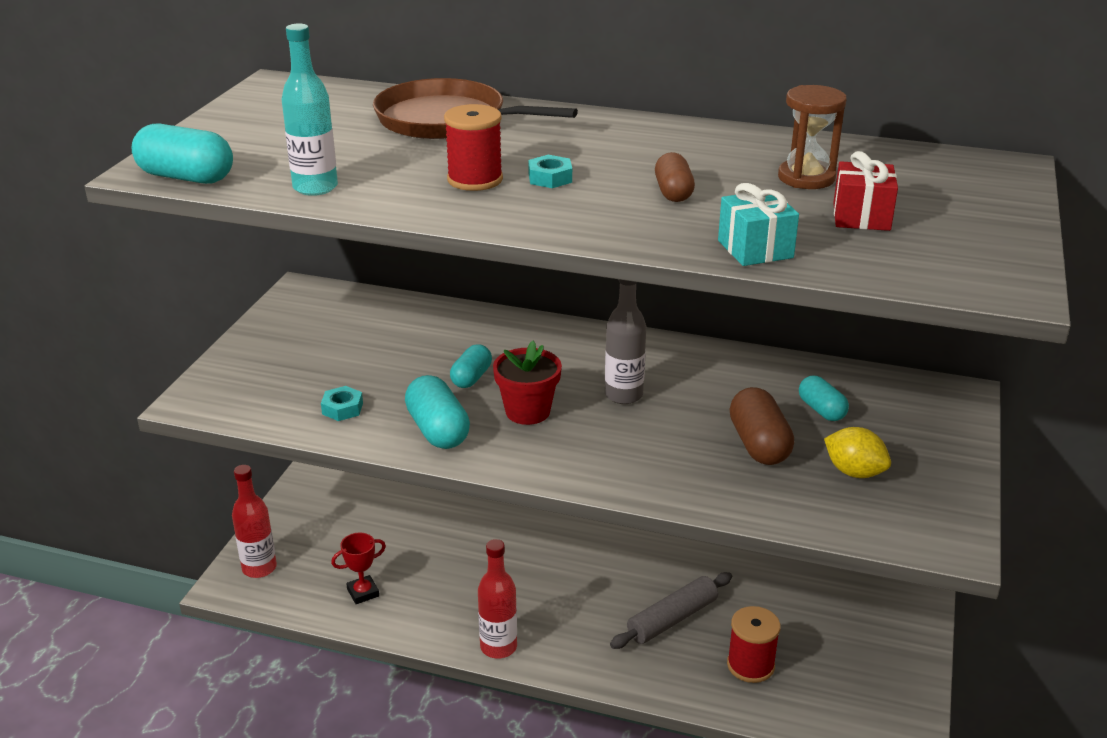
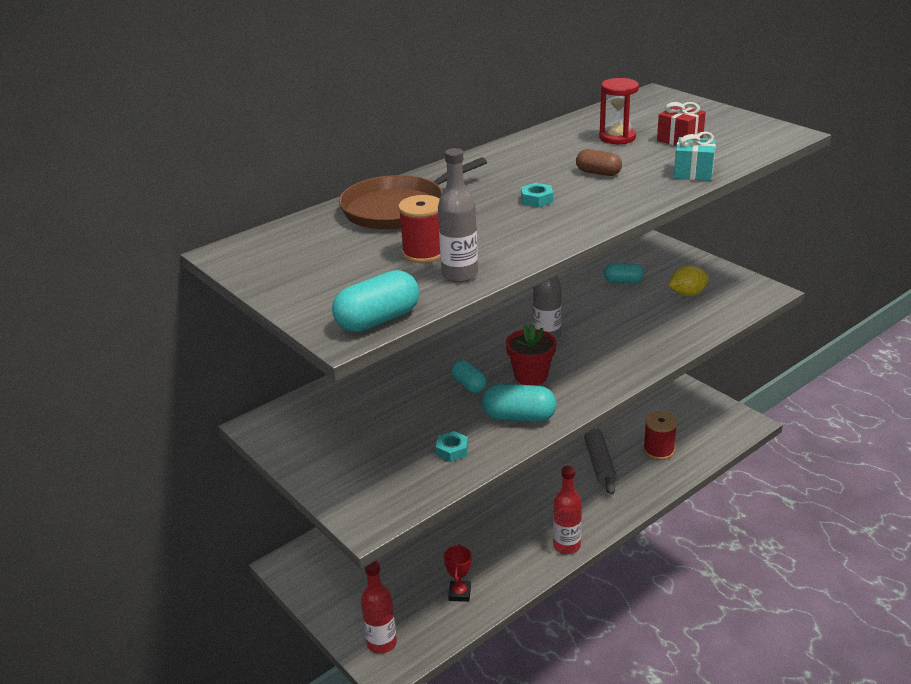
camera: 55 degrees left, 0 degrees up
(315, 187) = (459, 275): turquoise bottle -> grey bottle
(475, 179) = (511, 221): red spool -> red spool (424, 253)
(759, 444) = (638, 311): brown capsule -> none
(806, 178) = (617, 138): brown hourglass -> red hourglass

